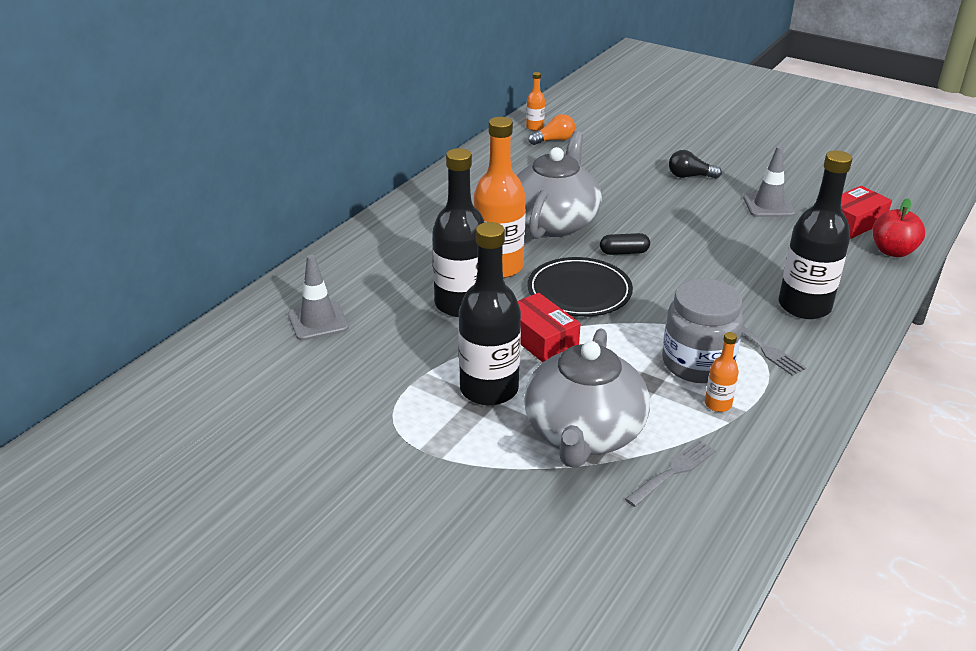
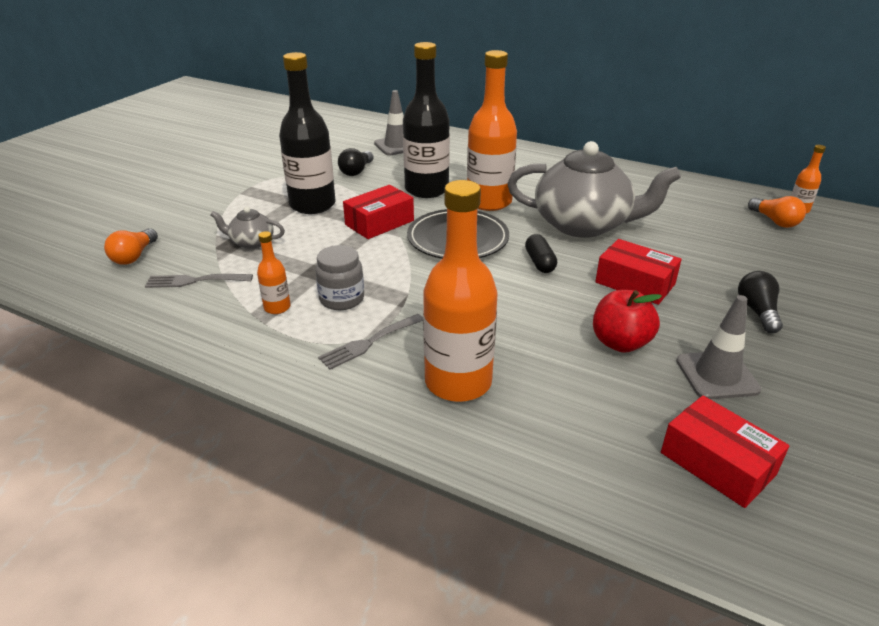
camera: 85 degrees right, 0 degrees up
(394, 355) = (356, 171): none -> black light bulb
(583, 434) = (251, 242): grey teapot -> grey teapot, size x0.44
(619, 536) = (134, 256): none -> orange light bulb
(655, 214) = (635, 283): none -> red box
(673, 471) = (194, 281): grey fork -> grey fork turned 135 degrees clockwise
(697, 364) = (342, 299): grey jar -> grey jar, size x0.62
(804, 306) = (458, 382): black bottle -> orange bottle
(892, 251) = (641, 499): red apple -> red apple (620, 343)

